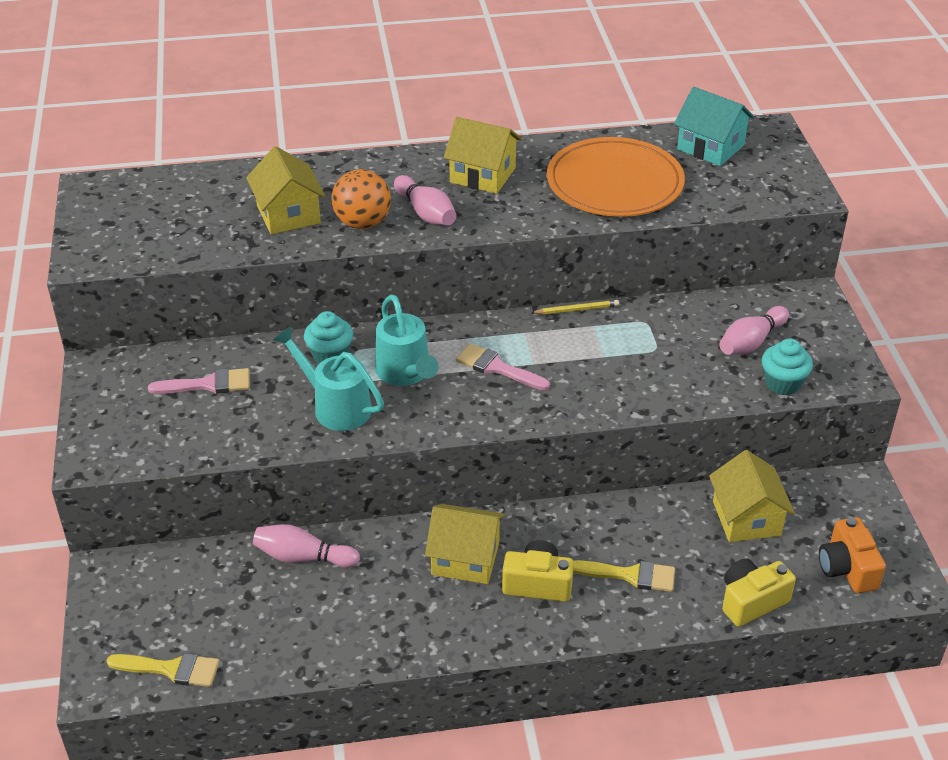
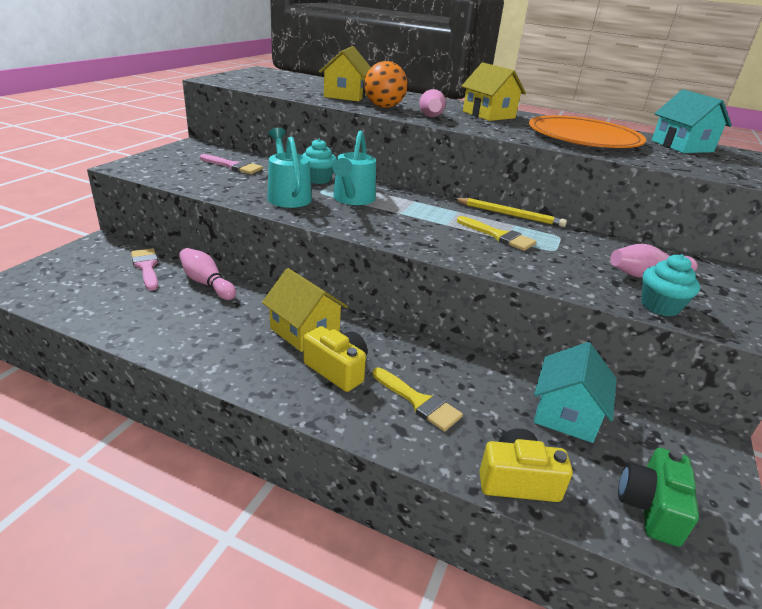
camera: 30 degrees right, 10 degrees down
(171, 669) = (52, 297): yellow brush -> yellow brush (499, 236)
(497, 368) = (417, 217): pink brush -> pink brush (146, 267)
(576, 309) = (510, 215): yellow pencil -> yellow pencil, size x1.53
(746, 518) = (566, 414): yellow house -> turquoise house
(847, 568) = (650, 507): orange camera -> green camera

